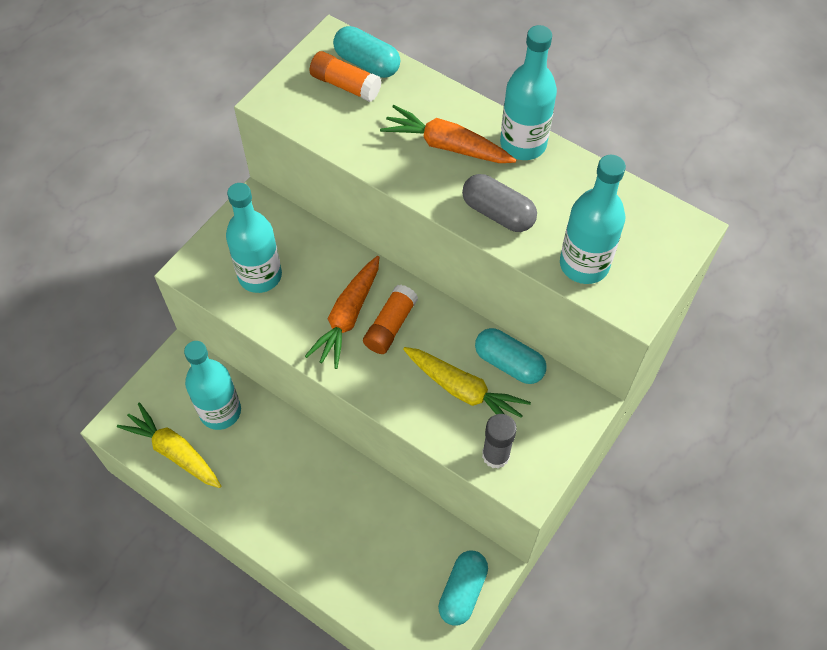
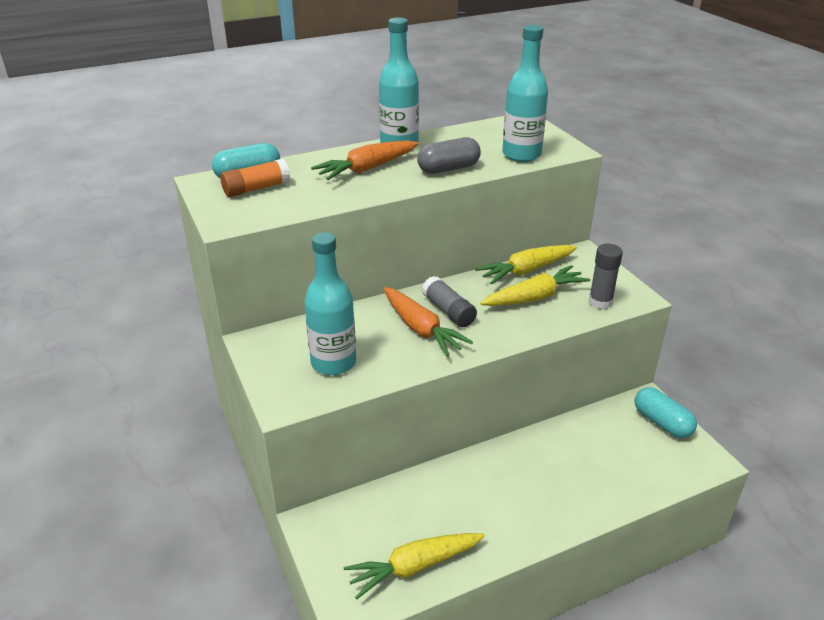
camera: 60 degrees left, 25 degrees down
(220, 411) = (396, 513): turquoise bottle -> none
(390, 326) = (448, 311): orange glue stick -> grey glue stick
(509, 363) = (526, 271): turquoise capsule -> yellow carrot

